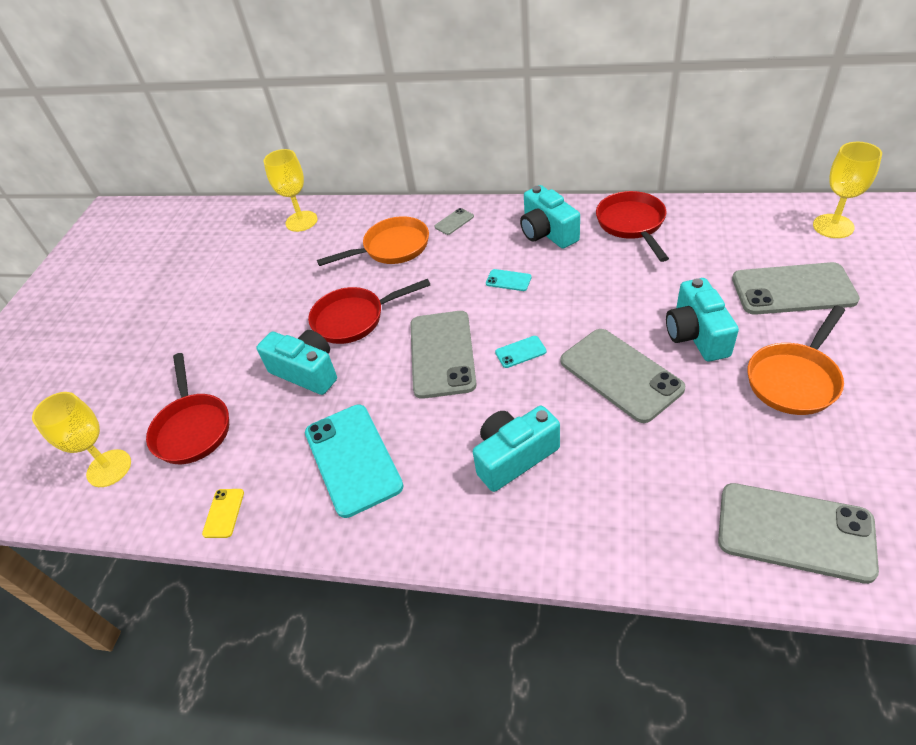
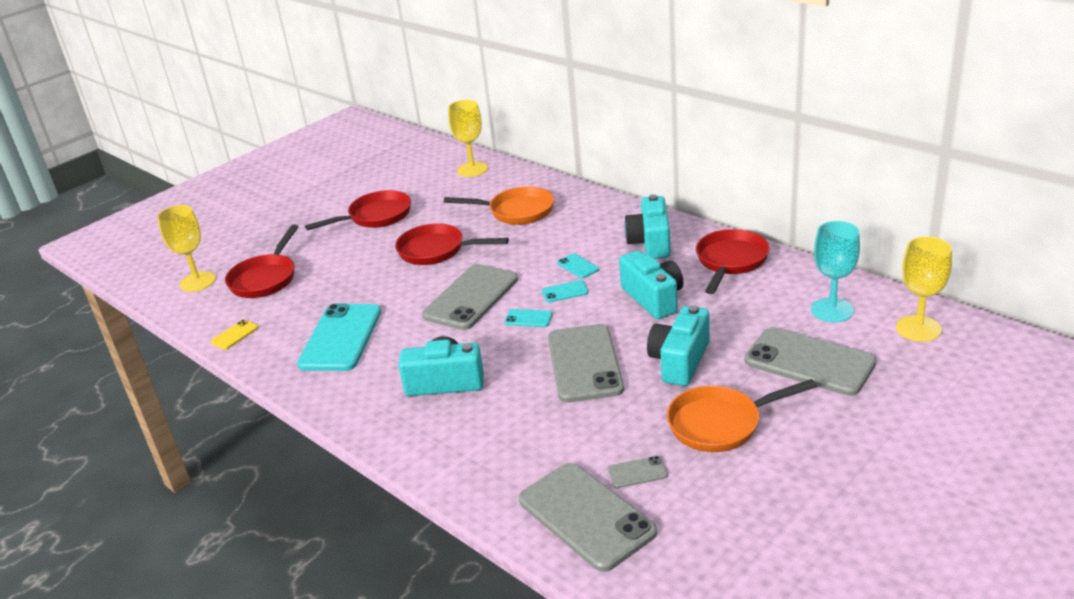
camera: 30 degrees right, 15 degrees down
(250, 307) = (375, 217): none -> red pan
(306, 372) = (368, 273): turquoise camera -> turquoise camera (653, 298)
(454, 222) = (585, 209): grey phone -> grey phone (637, 472)
(524, 310) = (565, 292): none -> turquoise phone
(756, 236) = (832, 310): none -> turquoise goblet

